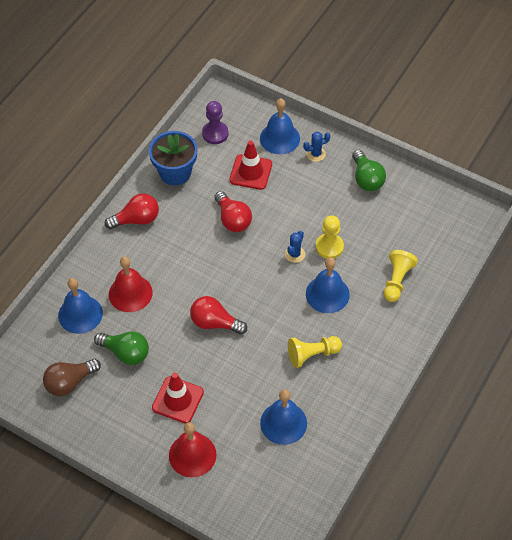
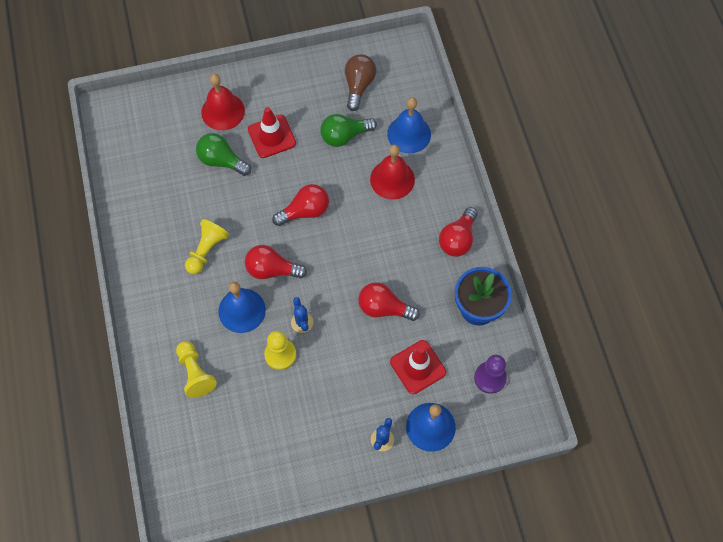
camera: 135 degrees right, 10 degrees up
(280, 303) = (272, 270): none -> red light bulb
(283, 423) = (180, 183): blue bell -> none
(366, 179) = (312, 454): green light bulb -> green light bulb (221, 161)

